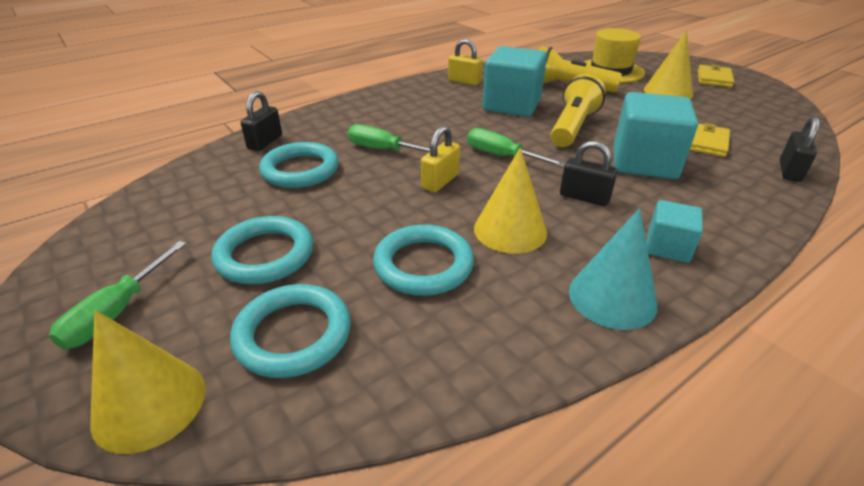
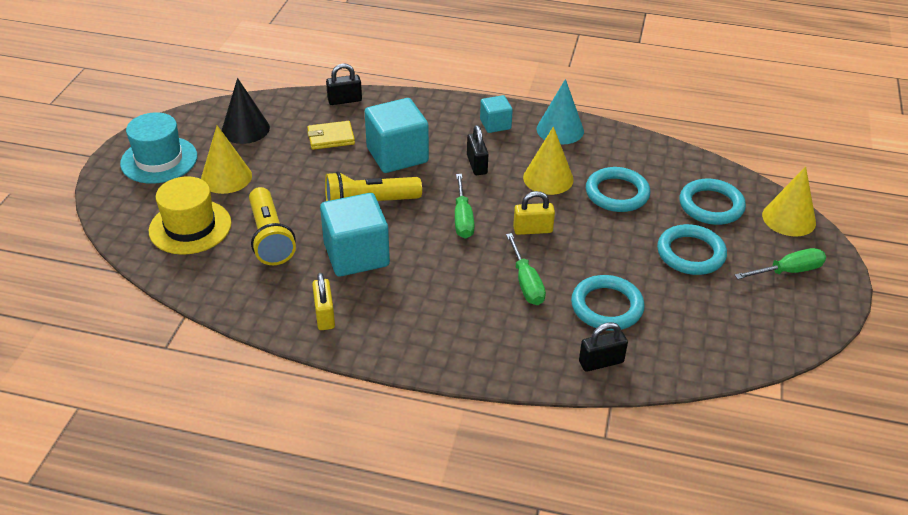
camera: 130 degrees left, 5 degrees up
(714, 79) = (159, 160): yellow wallet -> turquoise hat
(748, 114) = (245, 129): none -> black cone

